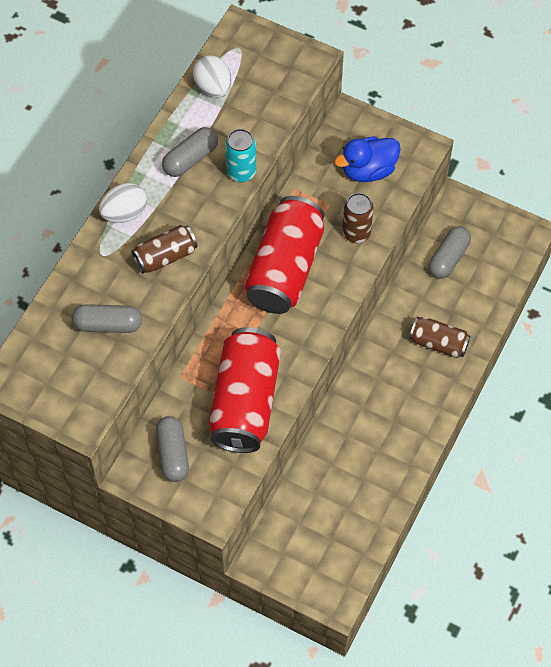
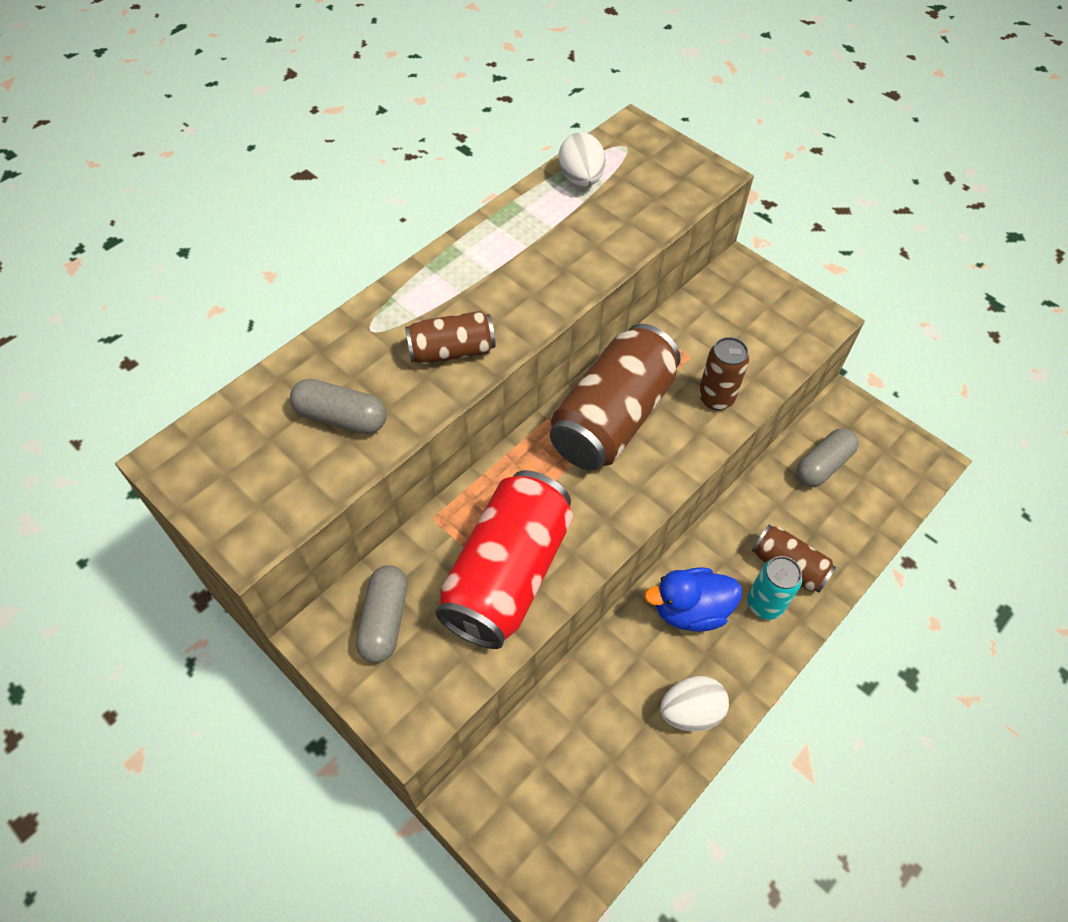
camera: 15 degrees right, 5 degrees down
(124, 213) = (419, 289): white egg -> white egg (690, 712)
(190, 159) = (526, 247): grey capsule -> none
(241, 172) = (585, 276): turquoise can -> turquoise can (765, 604)
(285, 268) = (612, 417): red can -> brown can
(368, 170) = (749, 329): blue duck -> blue duck (690, 610)

